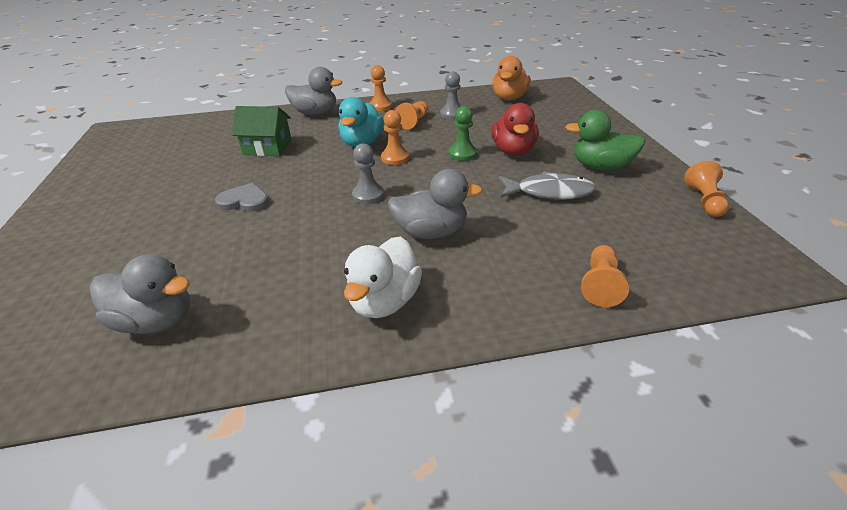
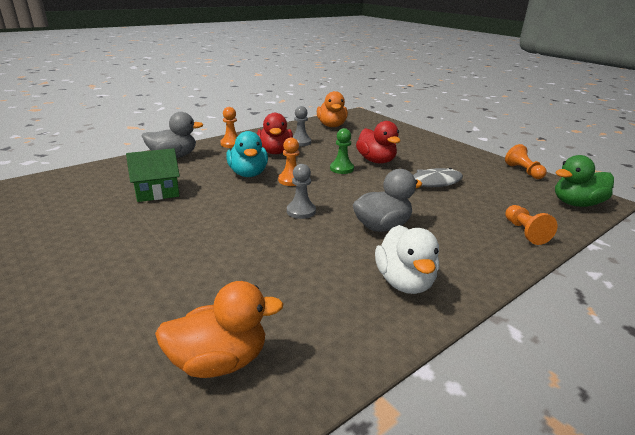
camera: 30 degrees left, 10 degrees down
(157, 320) = (219, 361): grey duck -> orange duck
(244, 201) = (188, 239): grey heart -> none
(413, 122) = (275, 152): orange pawn -> red duck
(600, 167) = (444, 162): green duck -> green duck (576, 203)

